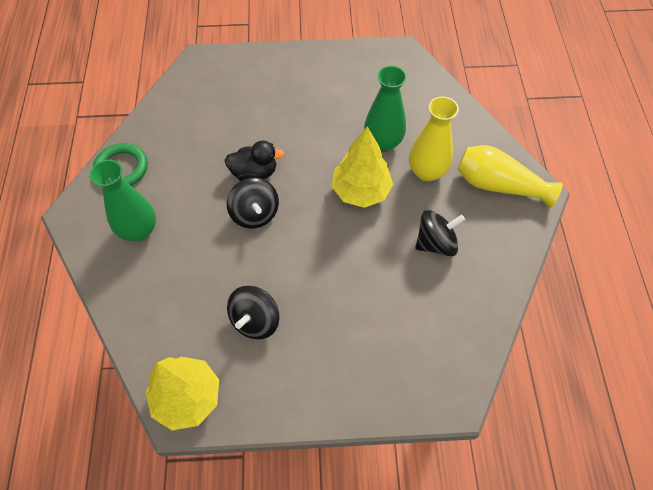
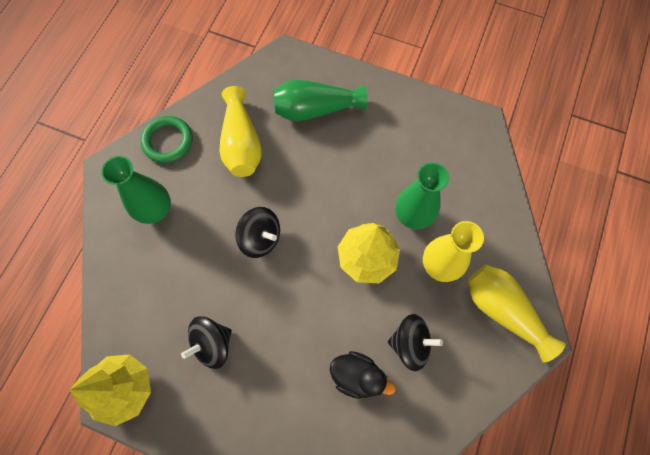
camera: 25 degrees right, 10 degrees up
(196, 144) = (241, 143): none -> yellow vase
(251, 92) = (315, 109): none -> green vase
(254, 173) = (279, 196): black duck -> black duck (357, 376)
(255, 214) = (260, 238): black spinning top -> black spinning top turned 60 degrees counterclockwise

